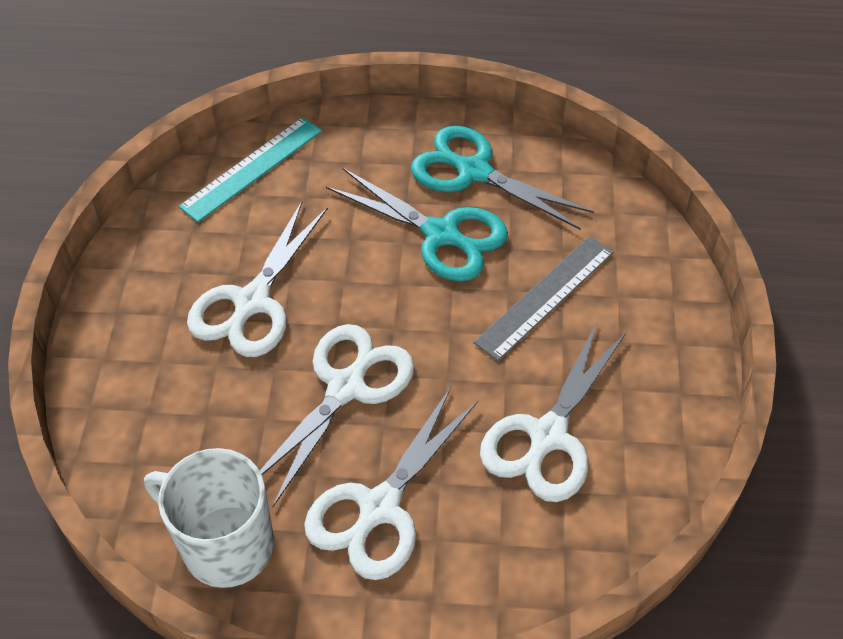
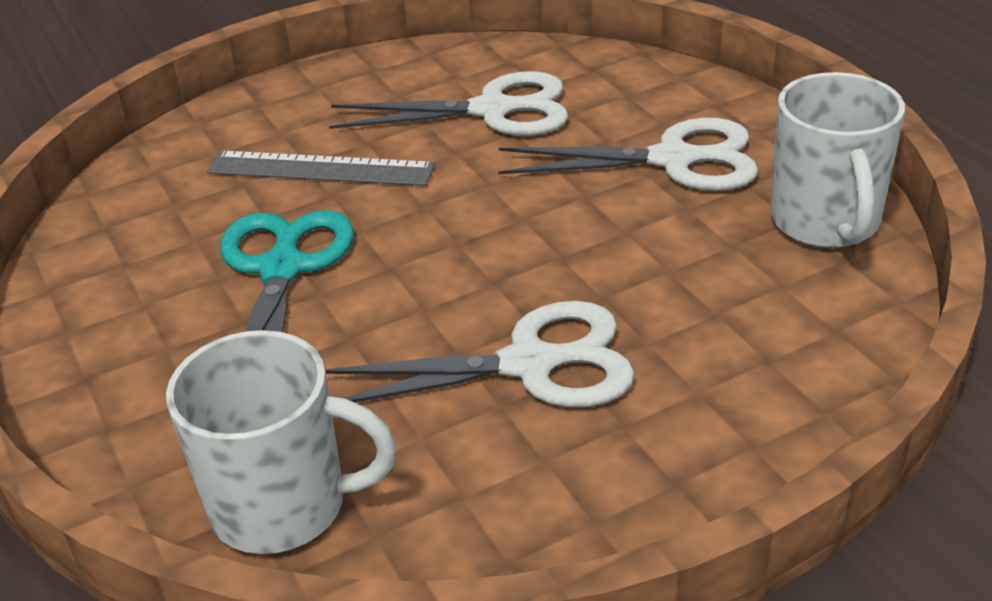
camera: 120 degrees left, 15 degrees down
(252, 168) = (282, 505): turquoise ruler -> white mug
(346, 388) = (569, 236): white scissors -> none
(474, 172) = (147, 289): turquoise scissors -> none

